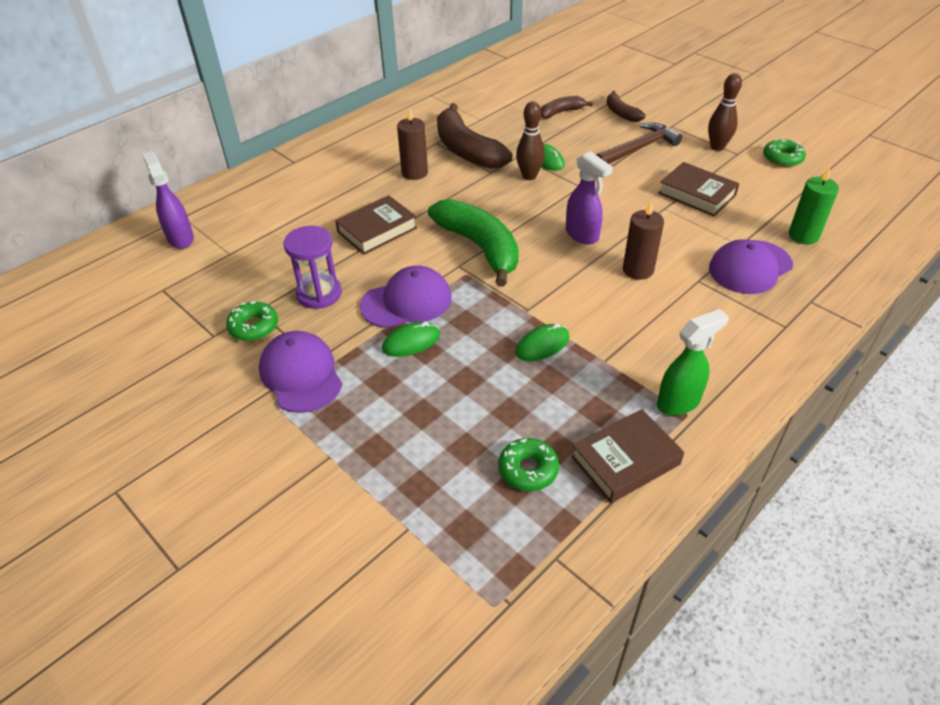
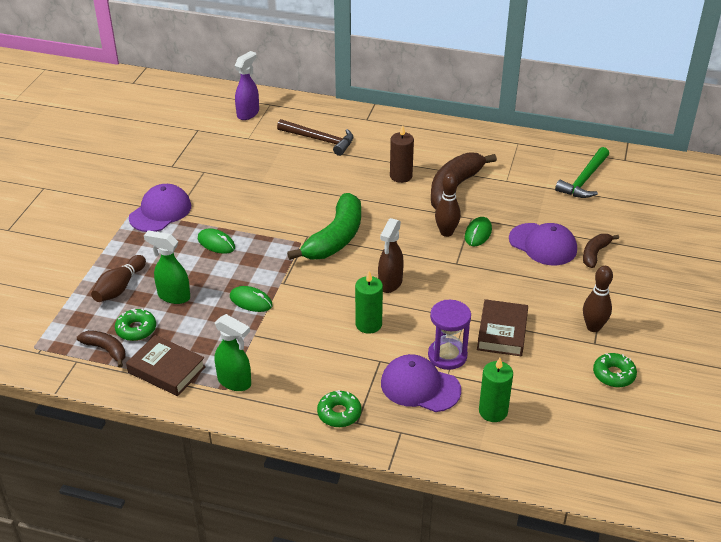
camera: 60 degrees right, 5 degrees down
(254, 327) = (188, 177): green donut -> green donut (339, 413)
(319, 294) = (235, 189): purple hourglass -> purple hourglass (447, 356)
(377, 230) = (318, 186): brown book -> none
(406, 301) = (253, 227): purple cap -> purple cap (543, 244)
(428, 463) = (119, 287): none -> brown bowling pin
(486, 412) = (173, 296): none -> green spray bottle
(517, 84) = (584, 180): none -> green hammer
(561, 112) = (561, 219): brown banana -> brown banana (105, 350)
(582, 235) = (390, 283): purple spray bottle -> brown spray bottle
(638, 270) = (368, 324): brown candle -> green candle
(639, 148) = (545, 280): brown hammer -> brown hammer (320, 140)

